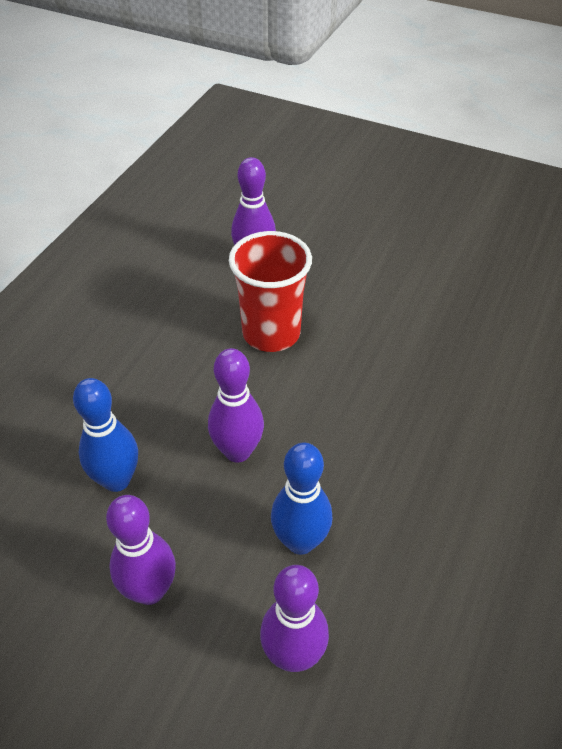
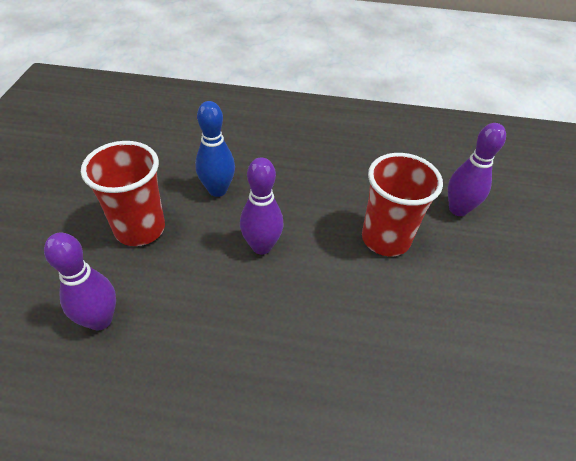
camera: 70 degrees right, 0 degrees up
(150, 590) = (140, 229): purple bowling pin -> red cup
(300, 541) = (193, 303): blue bowling pin -> none

